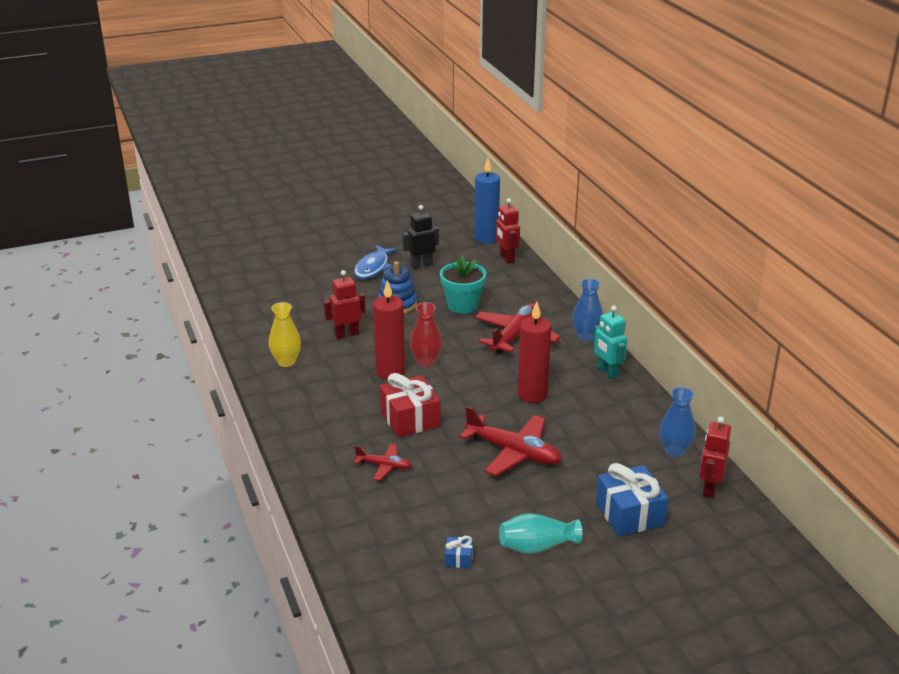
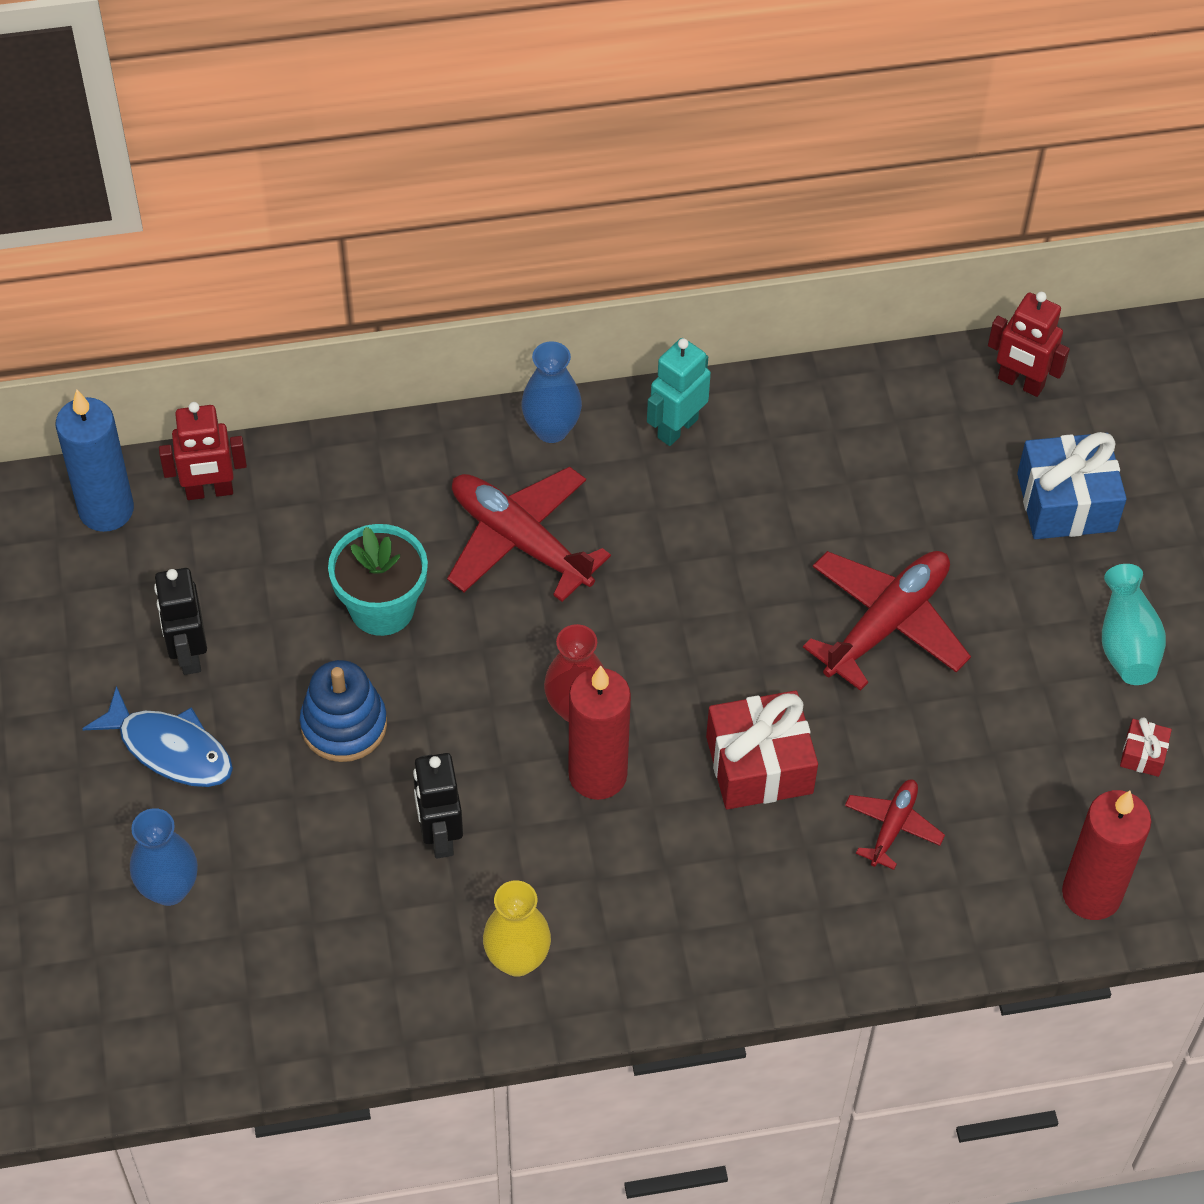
camera: 80 degrees left, 25 degrees up
(346, 334) = (439, 836): red robot -> black robot
(459, 559) = (1143, 754): blue gift -> red gift
(532, 394) = (722, 558): red candle -> red candle (1091, 894)
(607, 372) = (677, 428): turquoise robot -> turquoise robot turned 150 degrees clockwise
(674, 451) = (921, 399): blue vase -> blue vase (169, 889)

